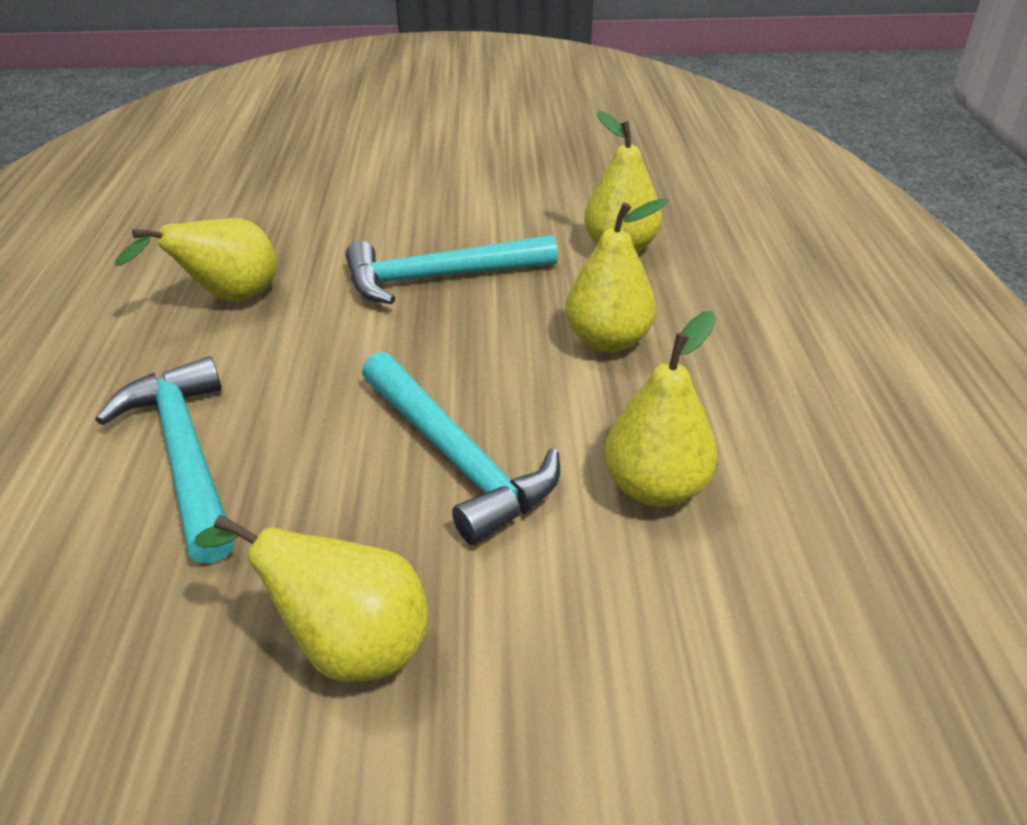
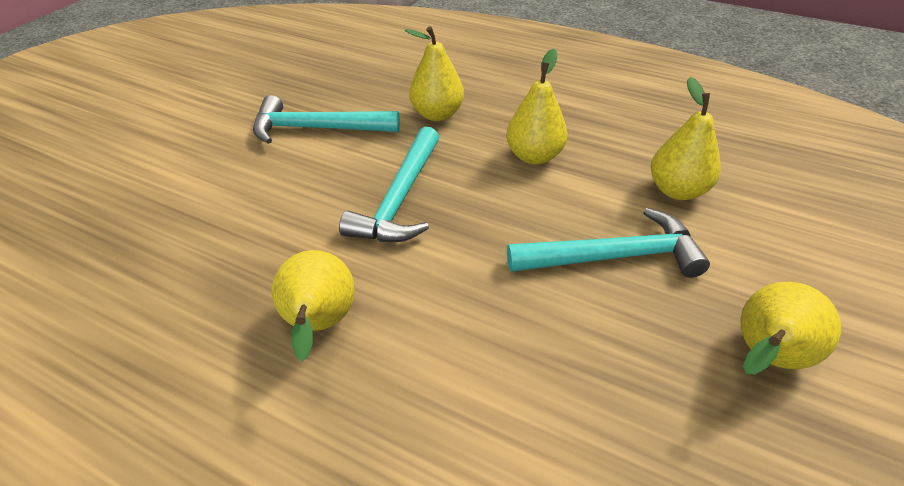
camera: 60 degrees left, 5 degrees up
(186, 454) = (532, 404): turquoise hammer -> turquoise hammer (317, 128)

